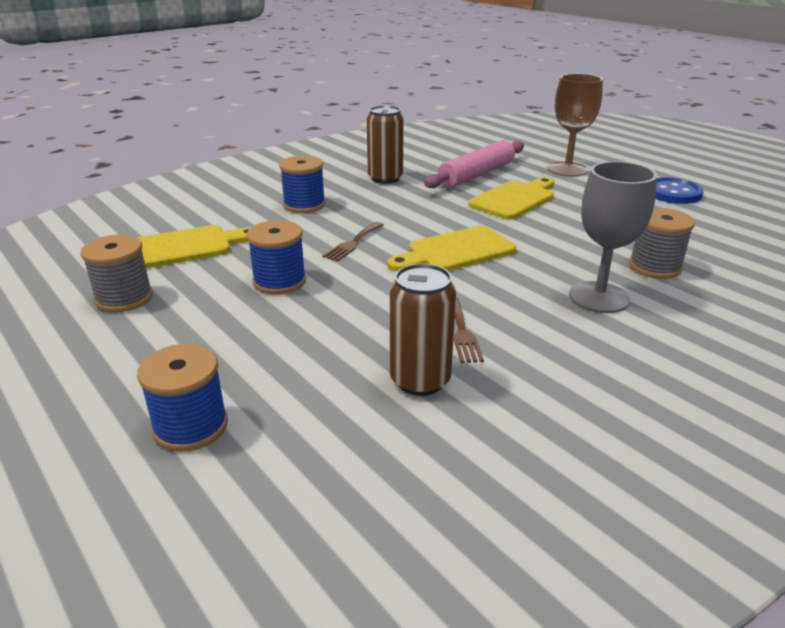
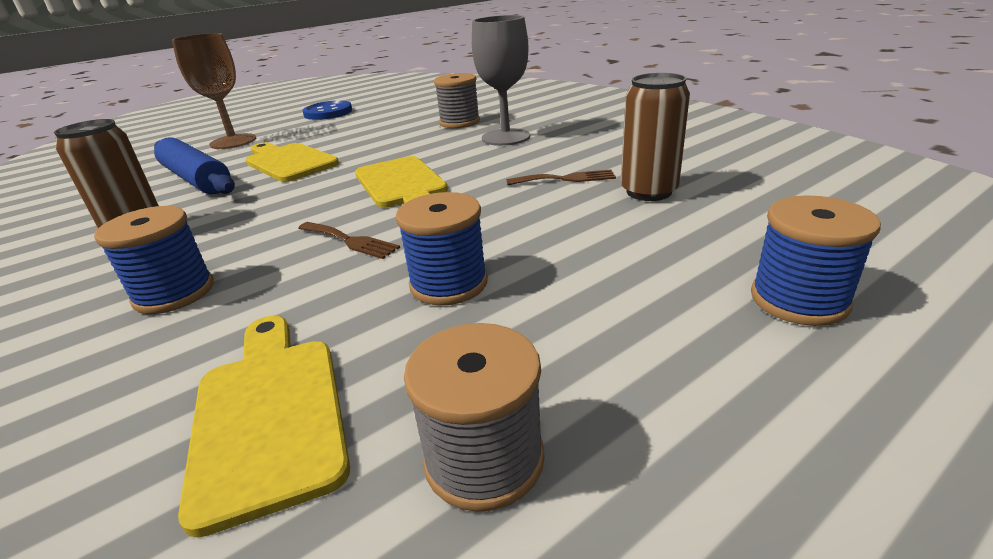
camera: 85 degrees left, 0 degrees up
(476, 175) = (196, 179): pink rolling pin -> blue rolling pin

